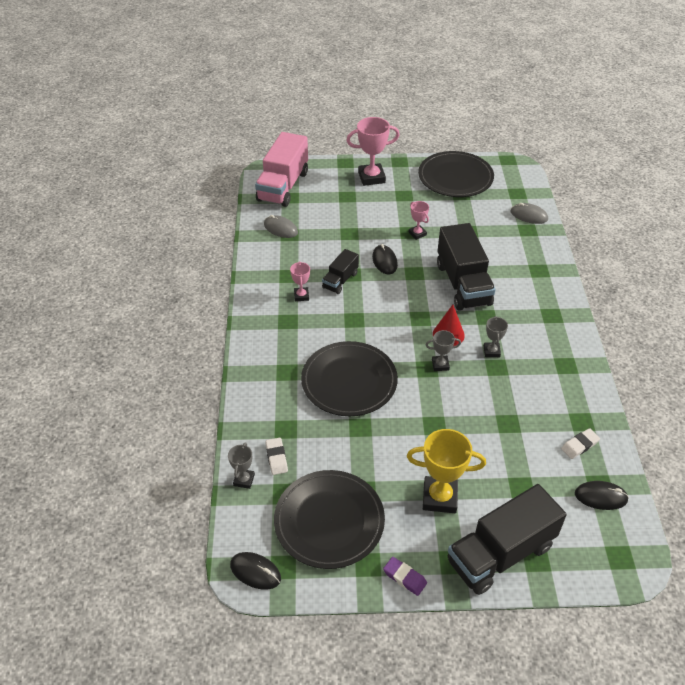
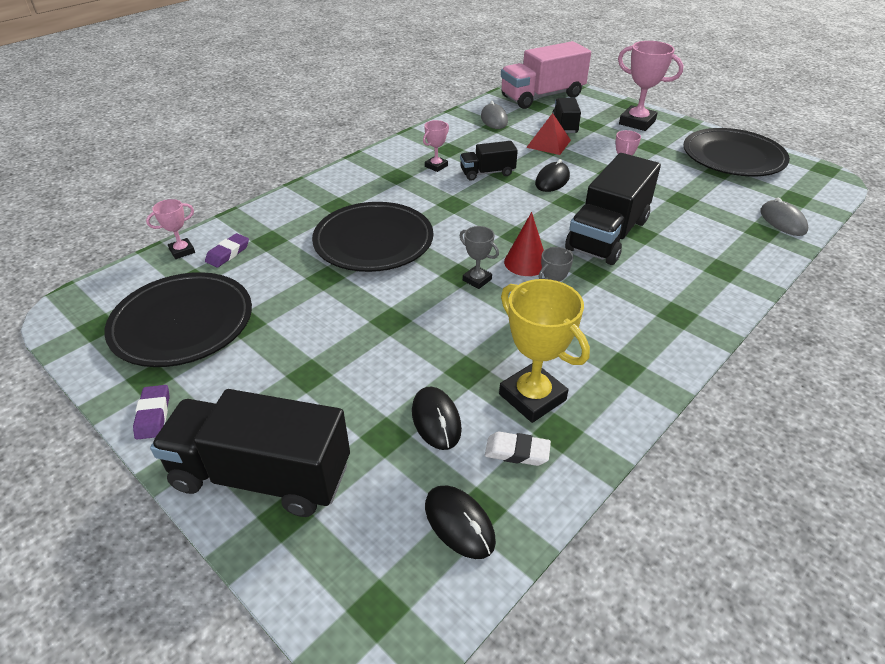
camera: 45 degrees right, 5 degrees down
(244, 480) = (182, 251): grey trophy -> pink trophy
(255, 572) = (77, 314): black mouse -> black mouse (436, 420)
(276, 458) = (228, 253): white eraser -> purple eraser
(332, 206) = (564, 125): none -> black truck
(343, 230) = (548, 143): none -> red pyramid
(439, 497) = (294, 379): yellow trophy -> yellow trophy (532, 397)

